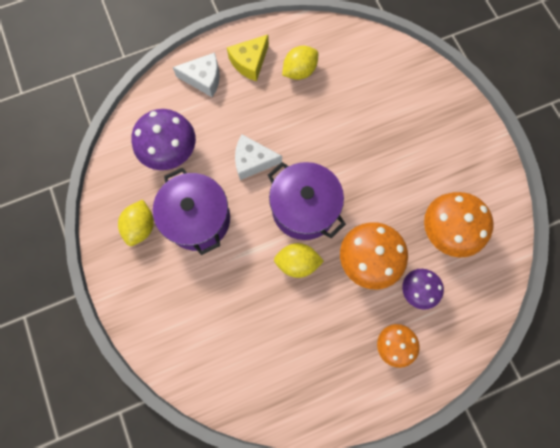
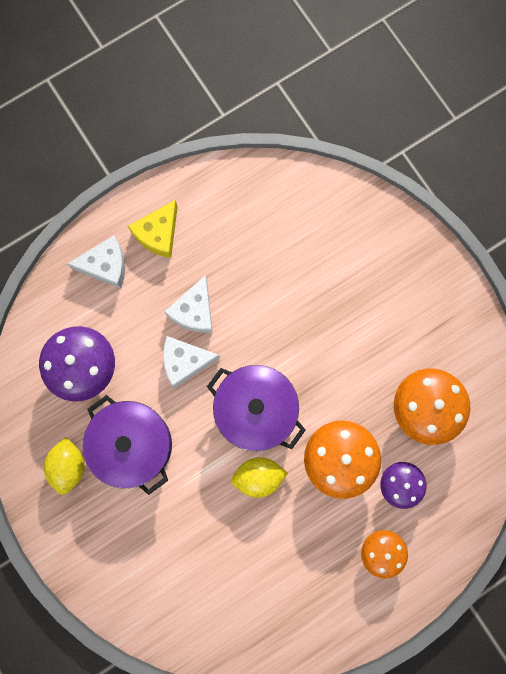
camera: 10 degrees left, 5 degrees up
(267, 124) = (194, 311): none -> white cheese
(299, 71) = (221, 236): yellow lemon -> none

